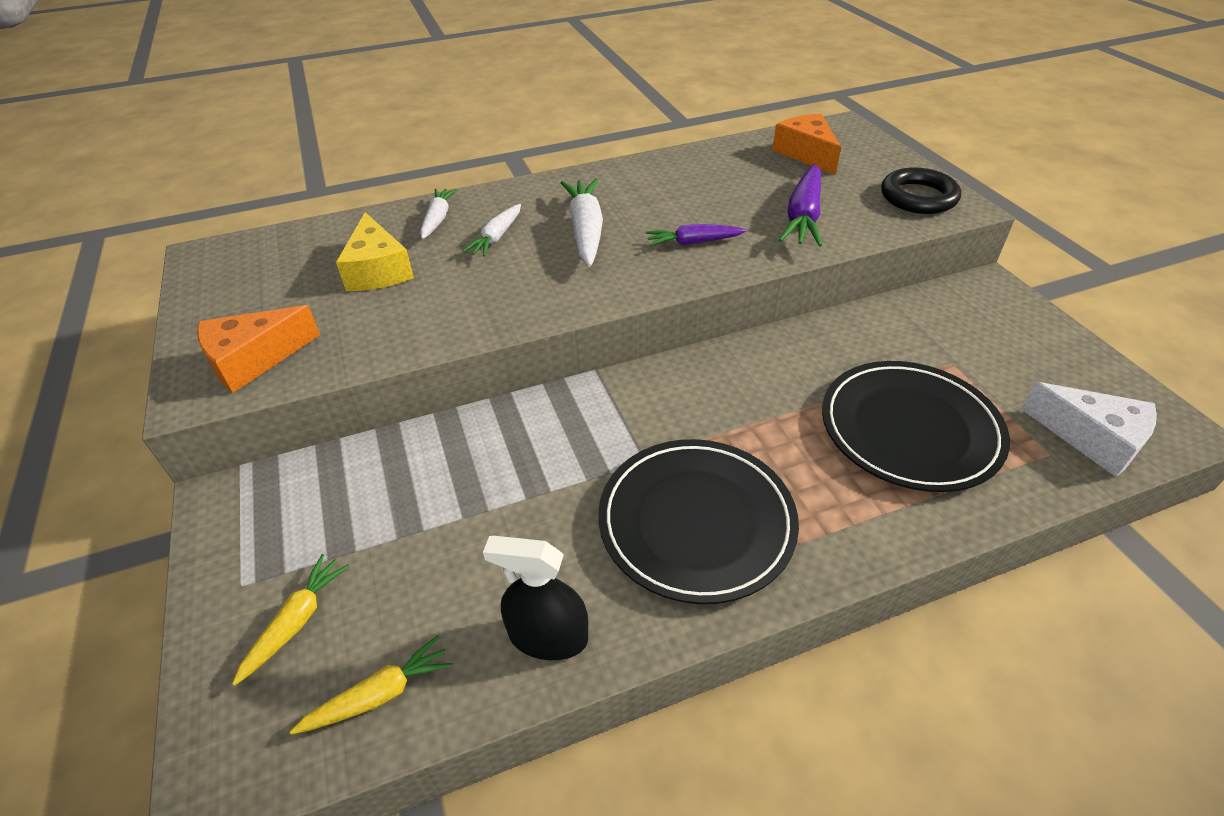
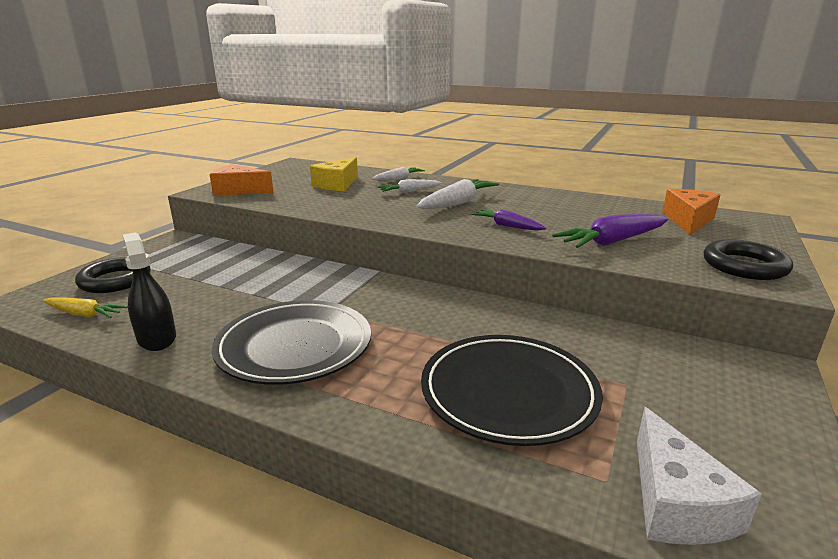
camera: 45 degrees right, 20 degrees down
(296, 621) = (115, 280): yellow carrot -> black ring

